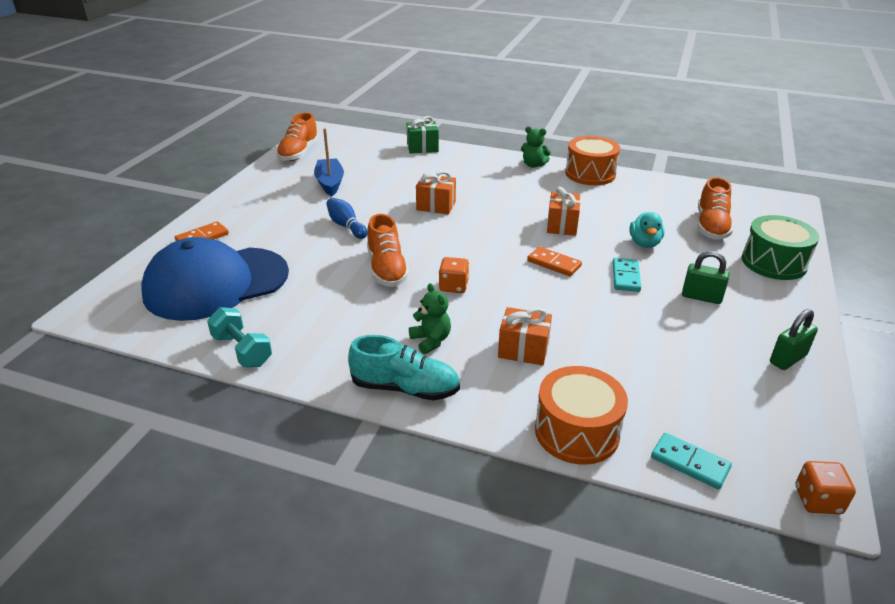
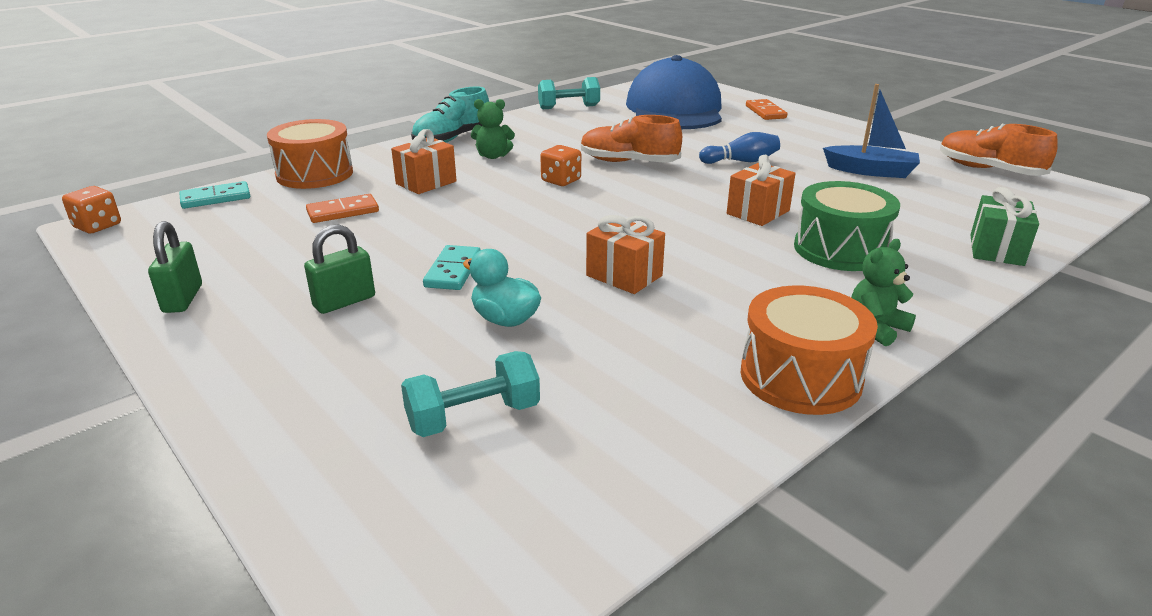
camera: 120 degrees right, 5 degrees down
(554, 263) = (538, 238): orange domino -> orange domino (343, 211)
(625, 277) = (453, 271): turquoise domino -> turquoise domino turned 60 degrees clockwise
(711, 226) = (473, 417): orange shoe -> turquoise dumbbell
(773, 262) = (302, 417): green drum -> green drum (840, 249)

